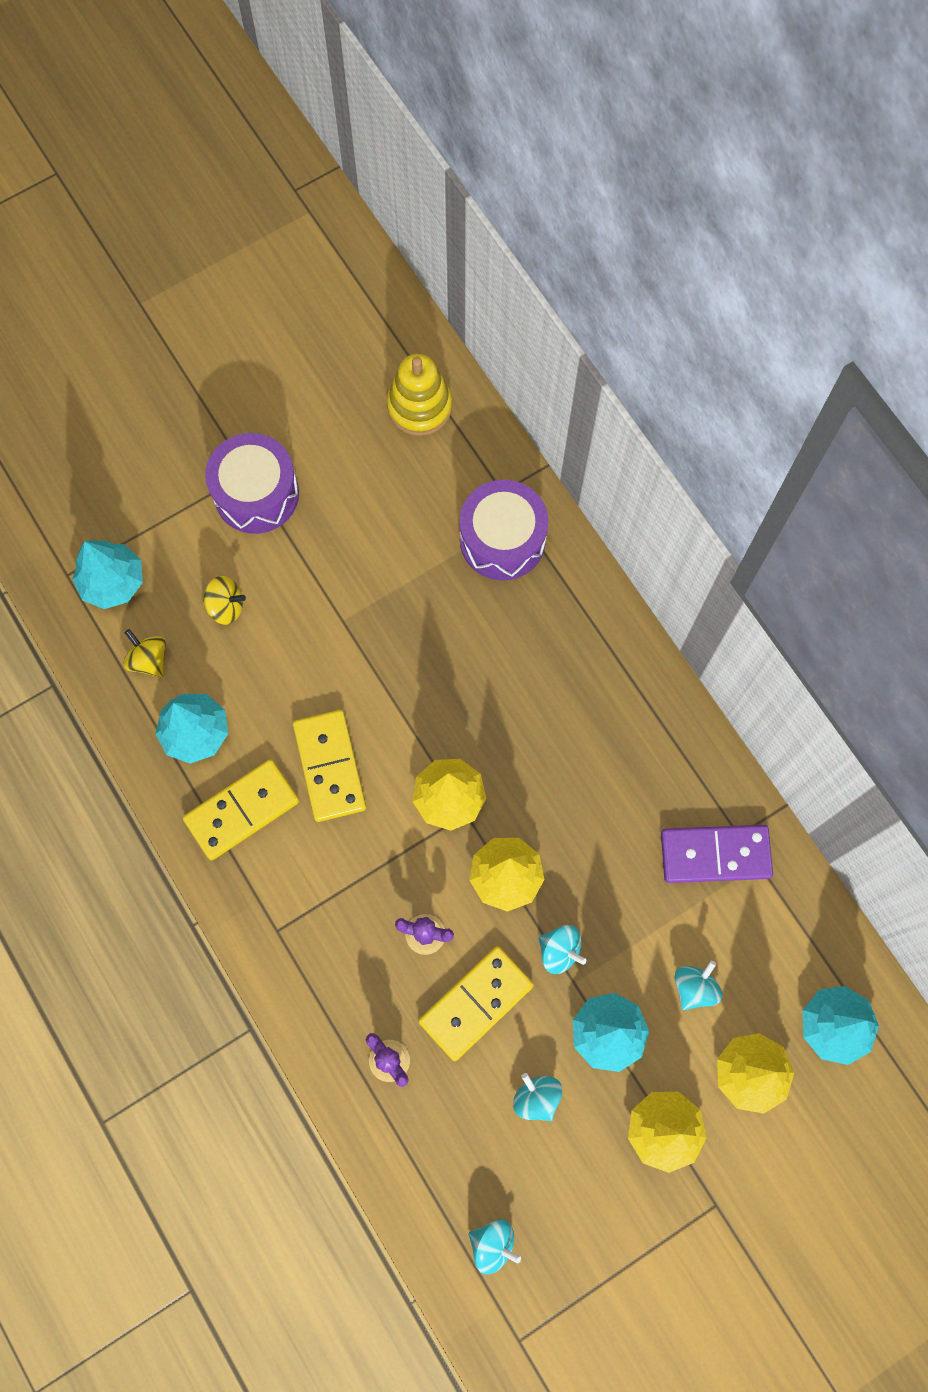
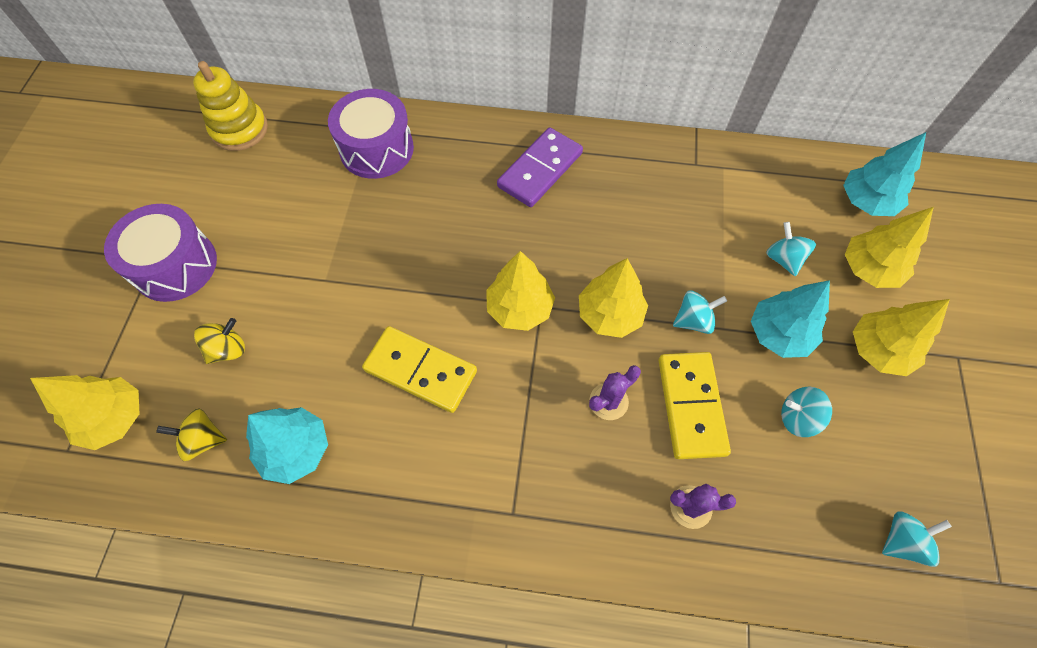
camera: 50 degrees left, 10 degrees down
(113, 582) = (114, 418): turquoise tree -> yellow tree
(242, 811) = (392, 463): yellow domino -> none
(715, 854) = (698, 185): purple domino -> purple domino (540, 170)

